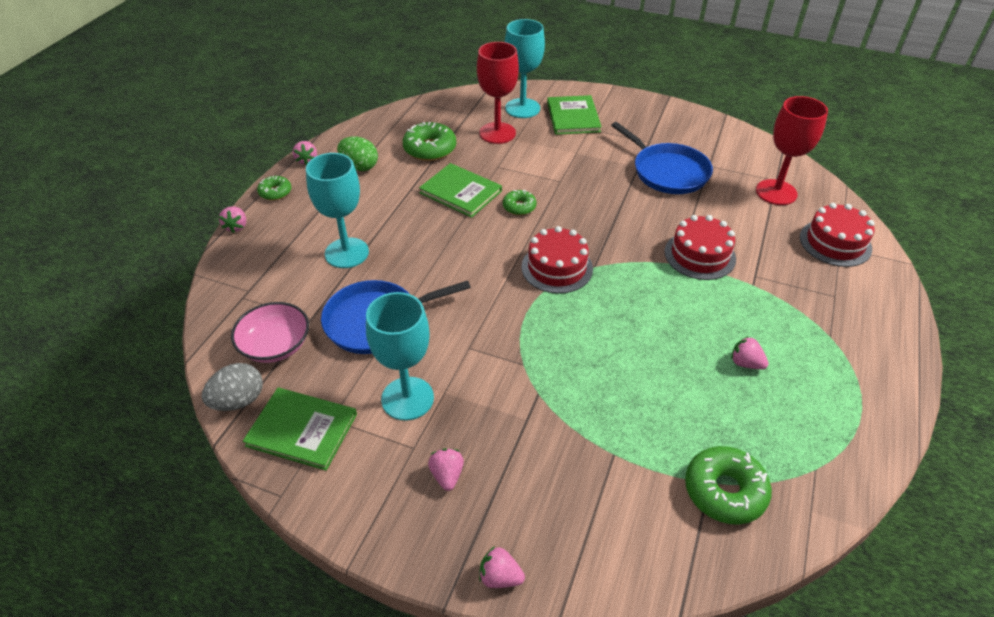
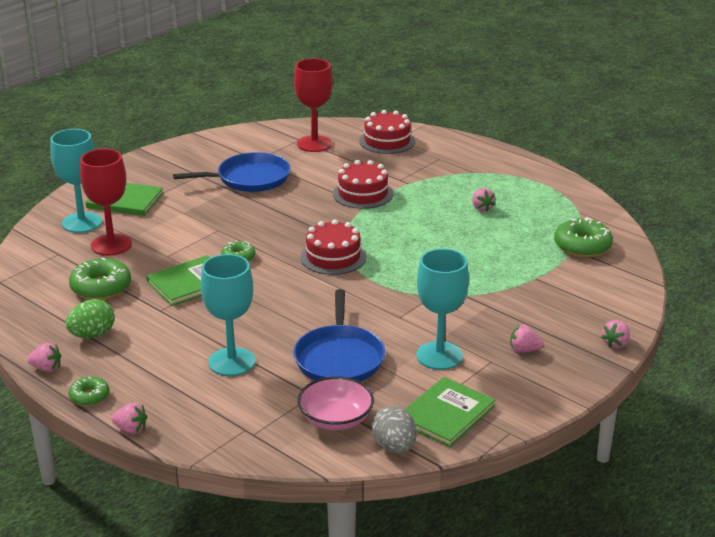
camera: 70 degrees left, 15 degrees down
(745, 363) = (482, 208): pink strawberry -> pink strawberry turned 75 degrees counterclockwise

